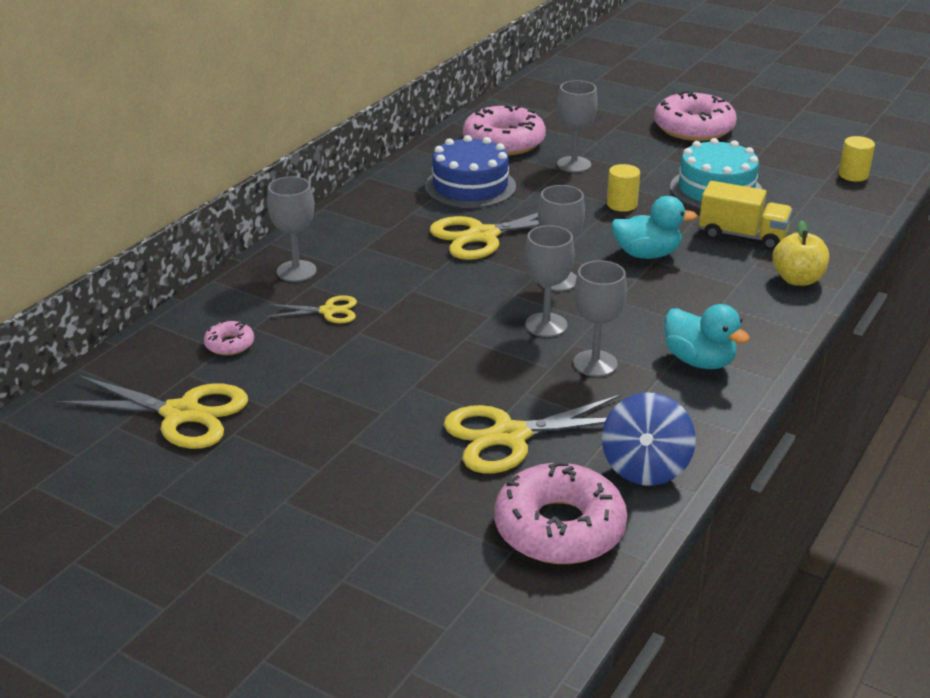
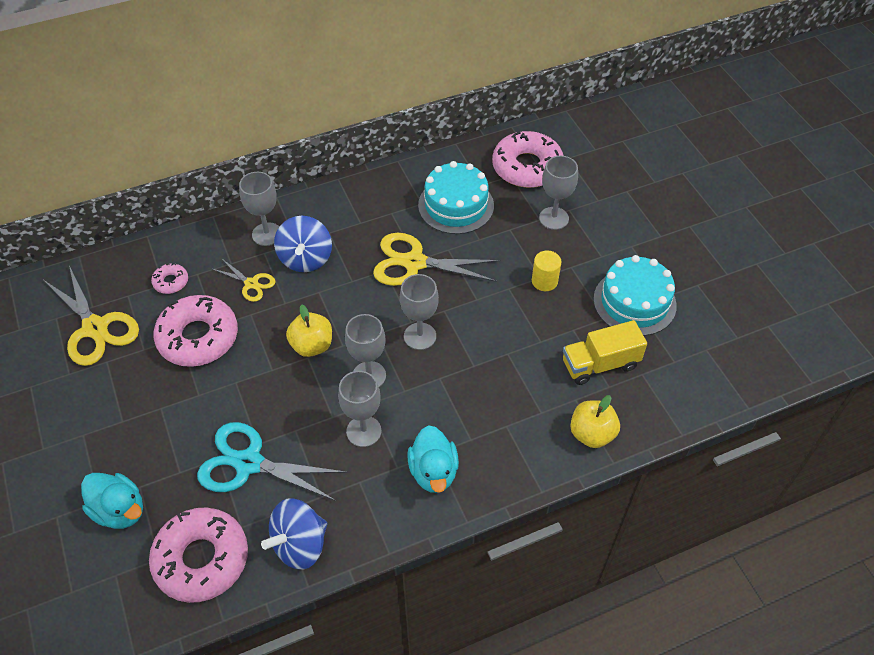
camera: 35 degrees right, 20 degrees up
(365, 273) = (305, 259): none -> blue spinning top
(458, 328) = (312, 345): none -> yellow apple
(470, 186) = (456, 205): blue cake -> turquoise cake
(510, 436) = (249, 463): yellow scissors -> turquoise scissors
(647, 254) = (508, 344): turquoise duck -> turquoise duck (120, 510)
(693, 128) = (692, 221): pink donut -> pink donut (198, 337)
(742, 236) = (600, 364): yellow truck -> yellow truck turned 105 degrees clockwise
(853, 175) = (768, 344): yellow cylinder -> none

